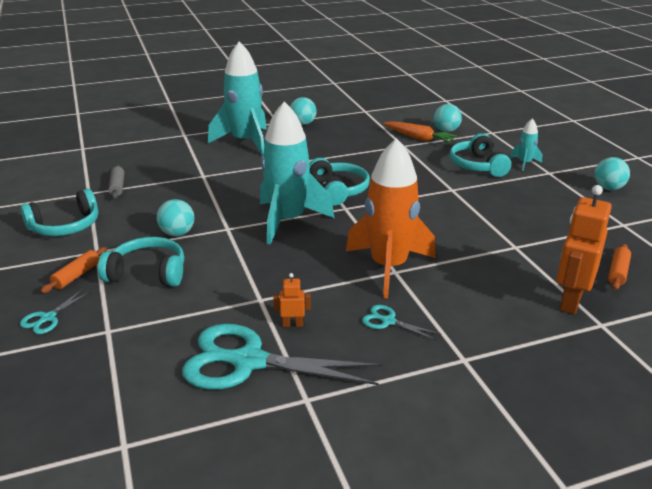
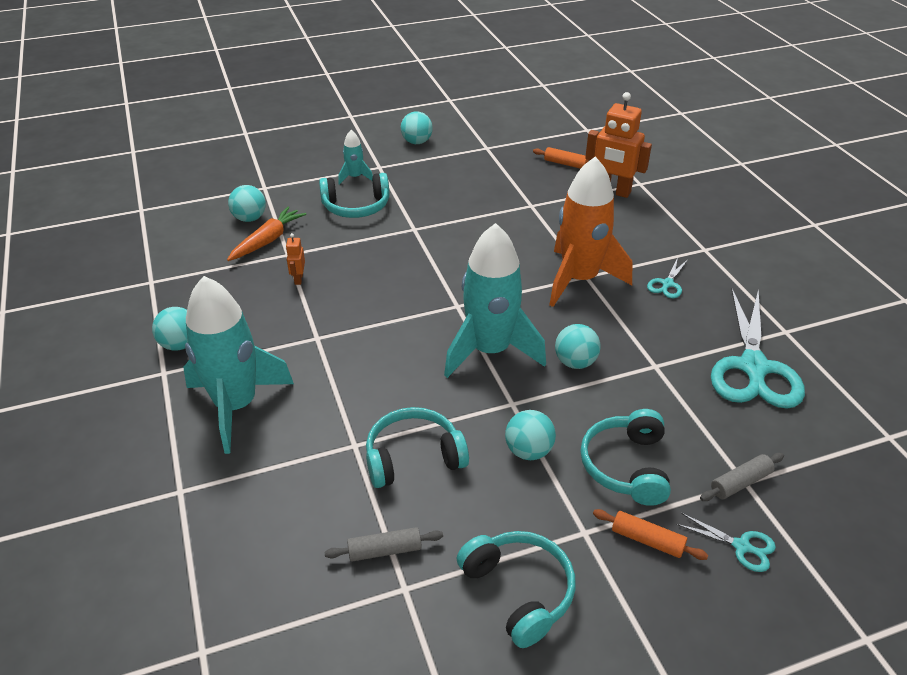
camera: 90 degrees left, 10 degrees up
(108, 328) = (740, 483): none -> grey rolling pin
(270, 258) = (575, 362): none -> turquoise ball
(292, 324) = (689, 341): orange robot -> orange robot (298, 279)
(338, 190) = (411, 310): turquoise headphones -> turquoise headphones (413, 457)

